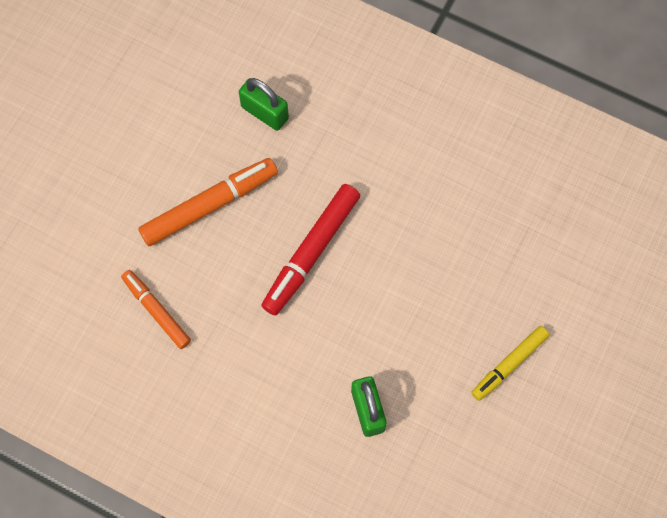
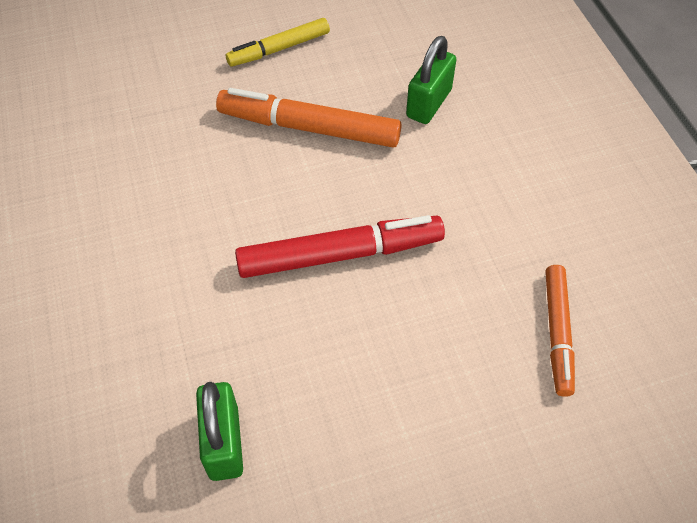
camera: 135 degrees left, 15 degrees down
(209, 205) = (396, 392): orange marker -> orange marker (309, 128)
(509, 364) = (279, 49): yellow marker -> yellow marker turned 150 degrees clockwise

